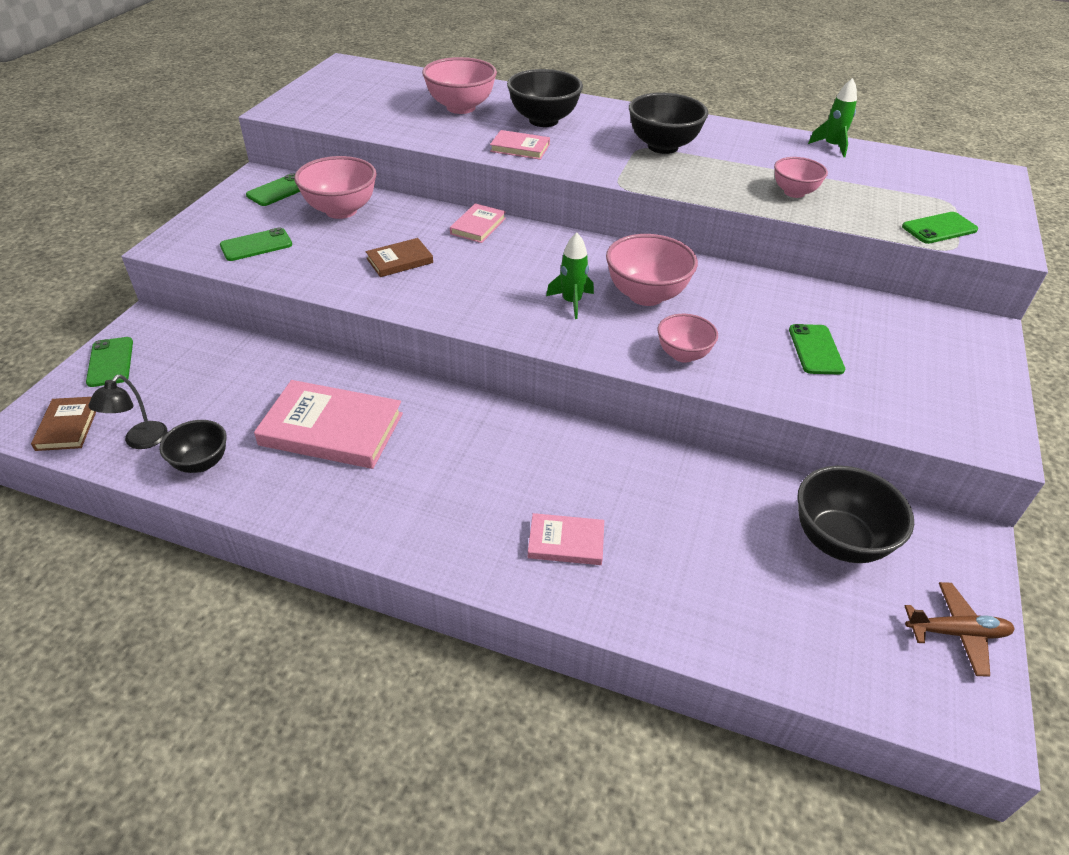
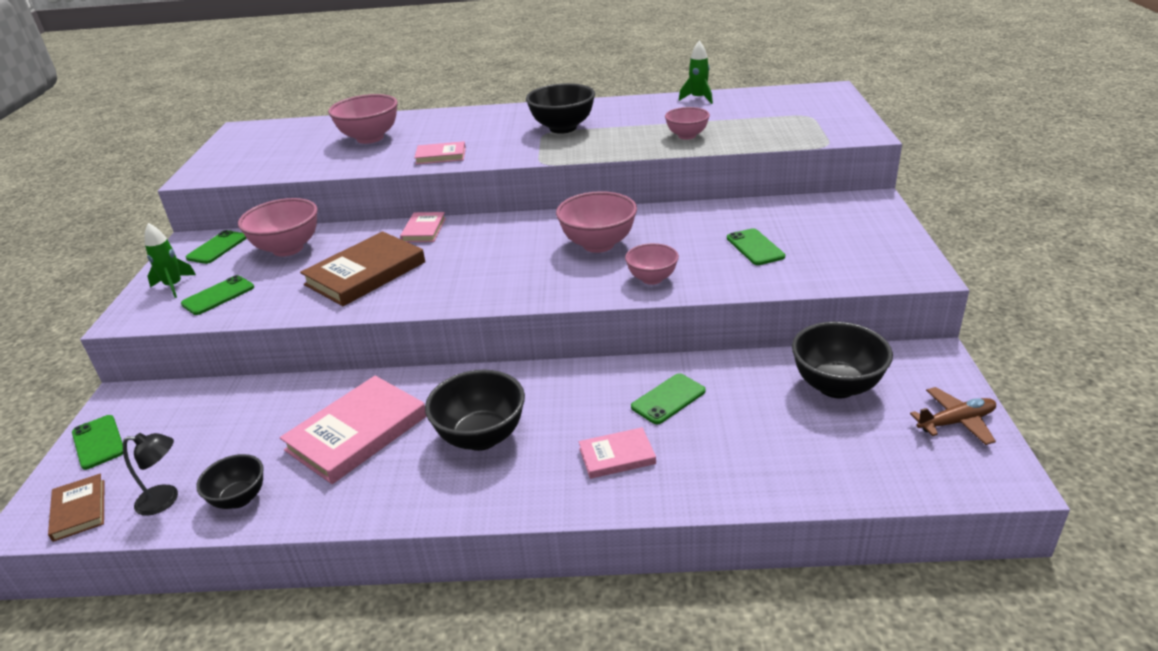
camera: 15 degrees left, 10 degrees down
(140, 441) = (166, 500): black lamp -> black lamp turned 90 degrees counterclockwise
(332, 429) = (357, 433): pink book -> pink book turned 45 degrees counterclockwise
(399, 260) = (365, 273): brown book -> brown book, size x1.87
(543, 120) = (450, 132): black bowl -> black bowl (481, 437)
(572, 302) = (538, 265): green rocket -> green rocket (174, 286)
(939, 228) = (809, 134): green phone -> green phone (668, 399)

